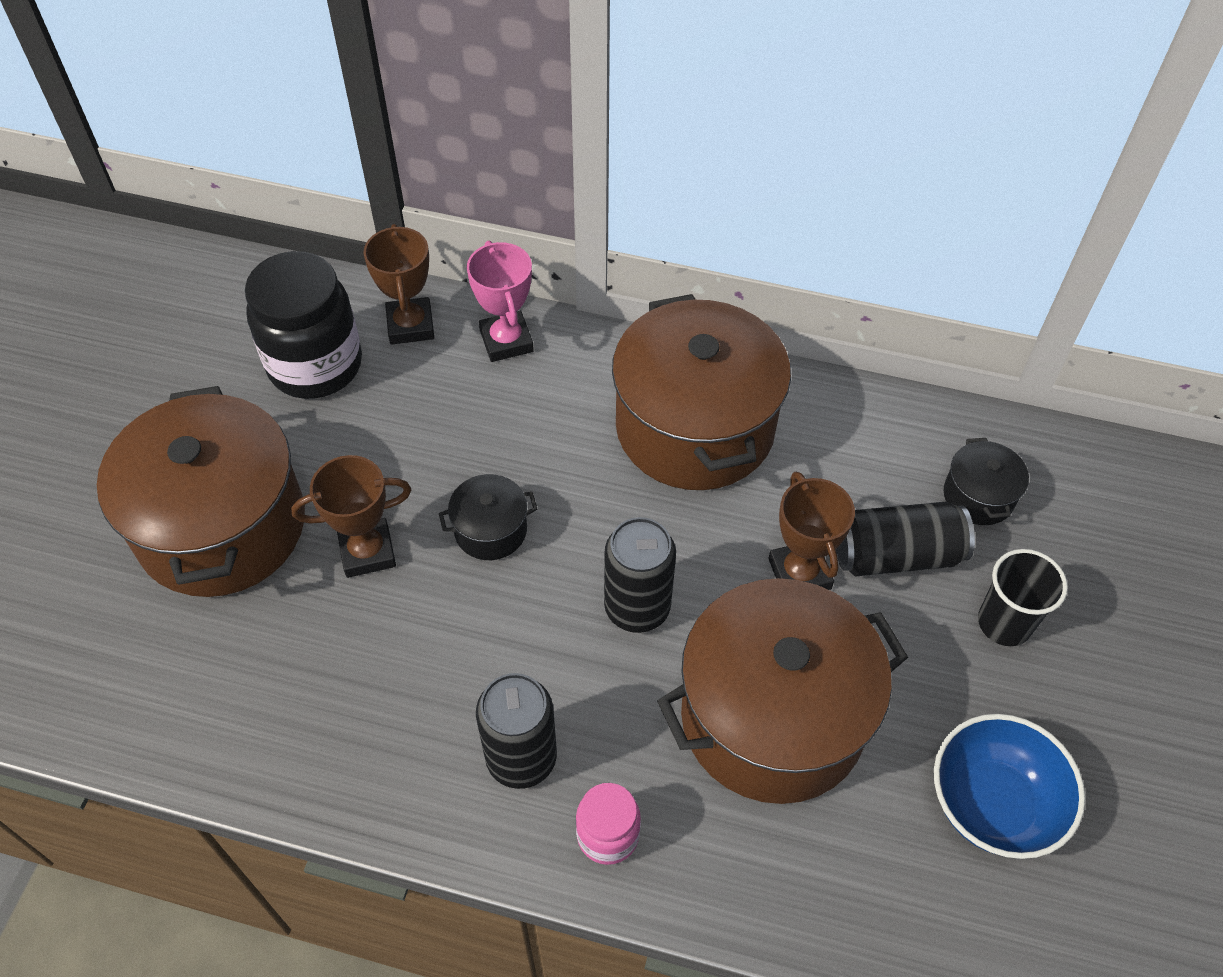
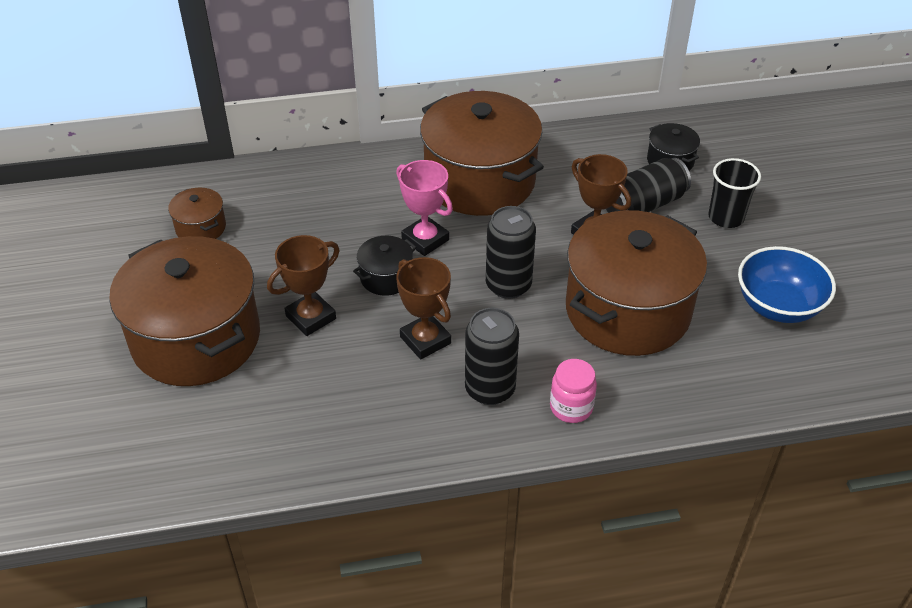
camera: 25 degrees left, 10 degrees down
(315, 365) = (201, 228): black jar -> brown pot
(410, 325) = (253, 185): brown trophy -> brown trophy (425, 340)
(506, 341) = (326, 174): pink trophy -> pink trophy (425, 240)

